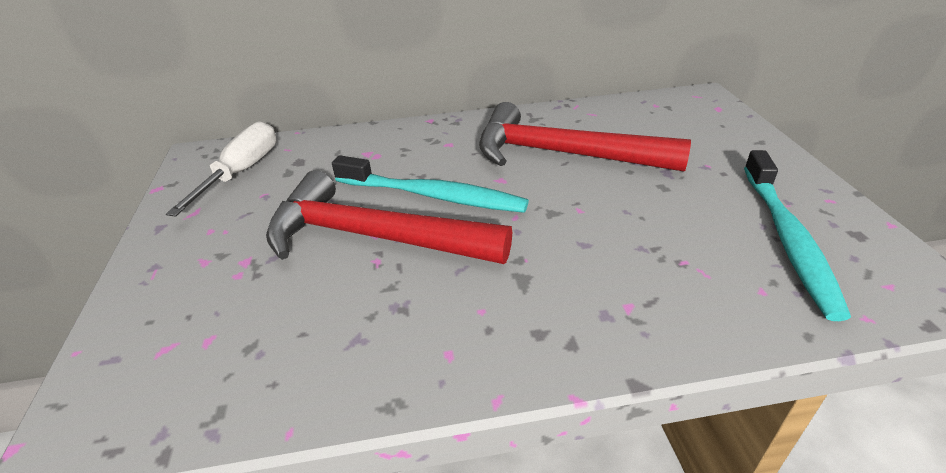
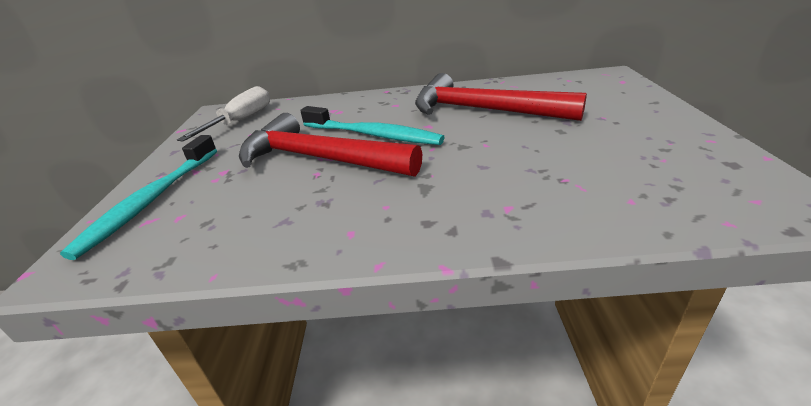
camera: 10 degrees right, 5 degrees down
(788, 239) = (664, 166): turquoise toothbrush -> turquoise toothbrush (151, 200)

